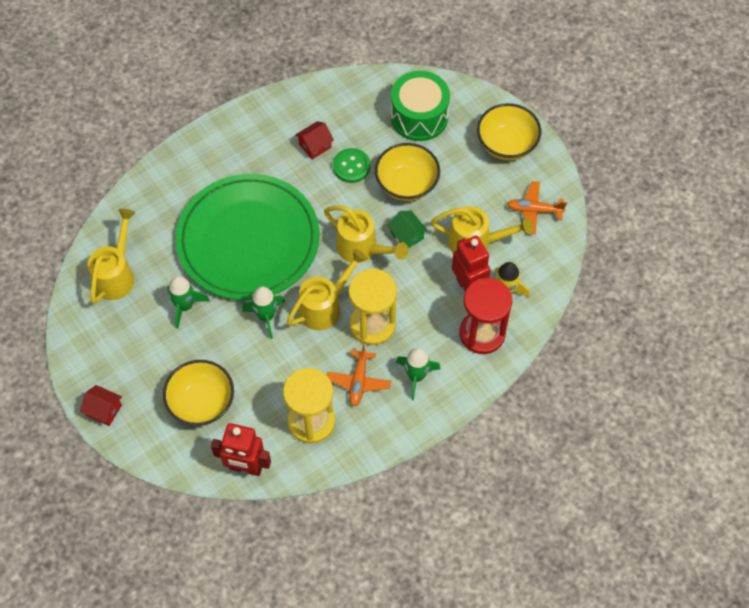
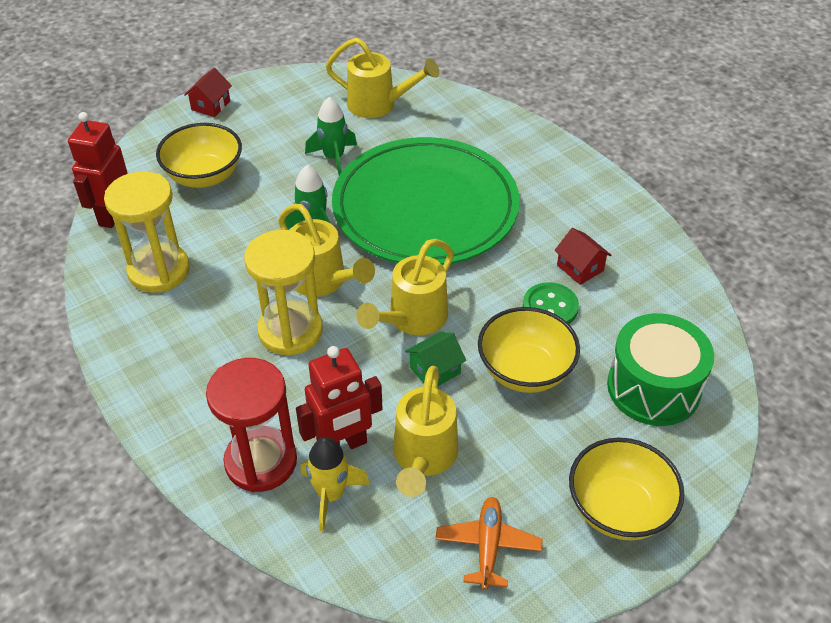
camera: 90 degrees right, 15 degrees down
(358, 381) = (206, 316): orange plane -> none
(416, 376) = (203, 379): green rocket -> none

